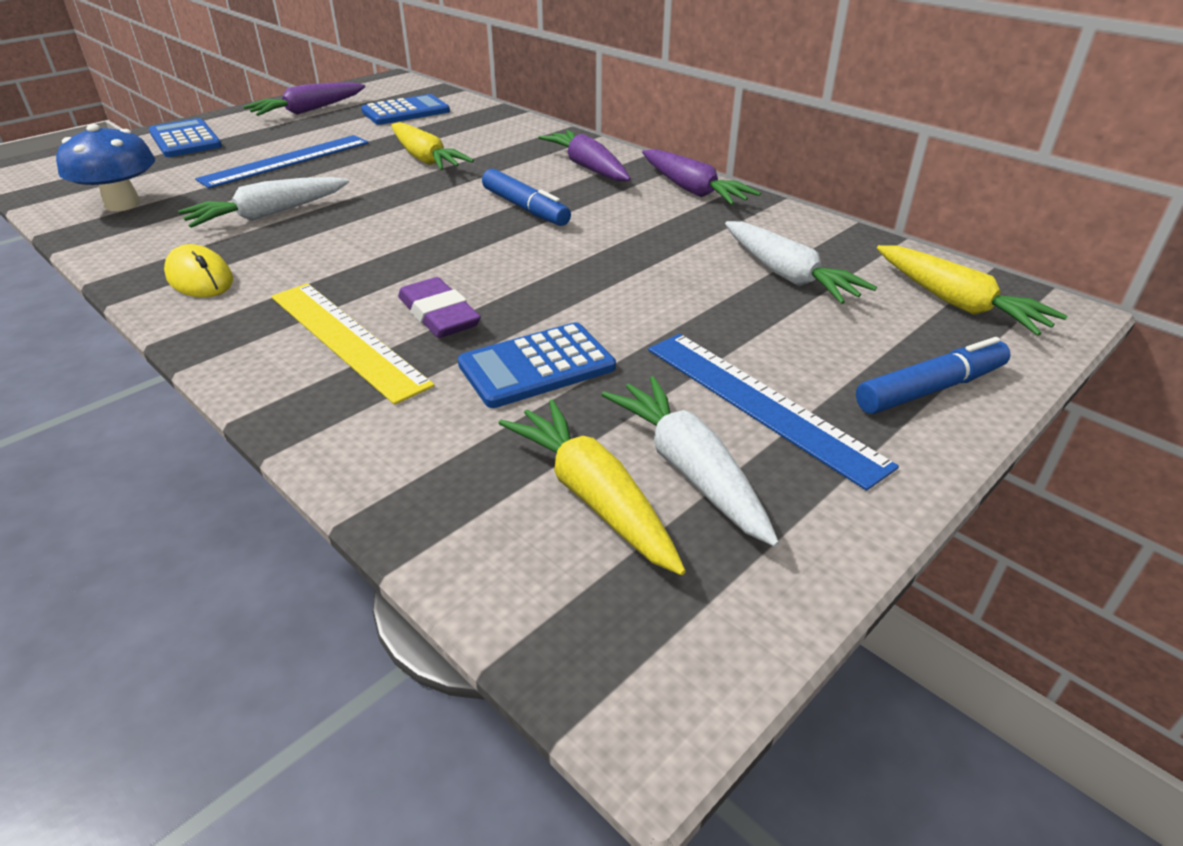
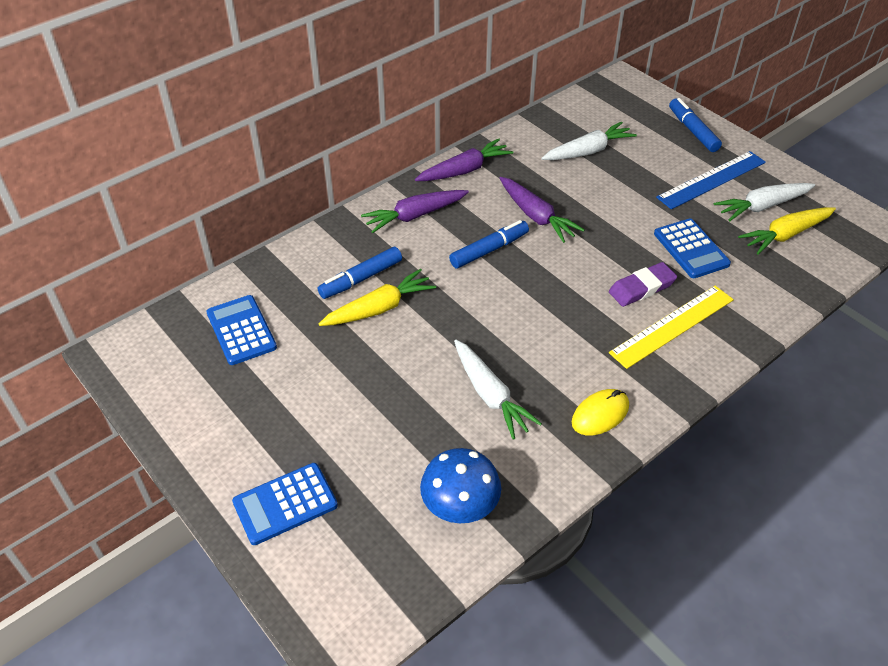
camera: 85 degrees left, 10 degrees up
(286, 161) = (367, 404): blue ruler -> none
(308, 110) = (212, 411): purple carrot -> purple carrot (536, 216)
(474, 149) = (361, 279): none -> blue marker
(957, 303) = (616, 104): yellow carrot -> none

